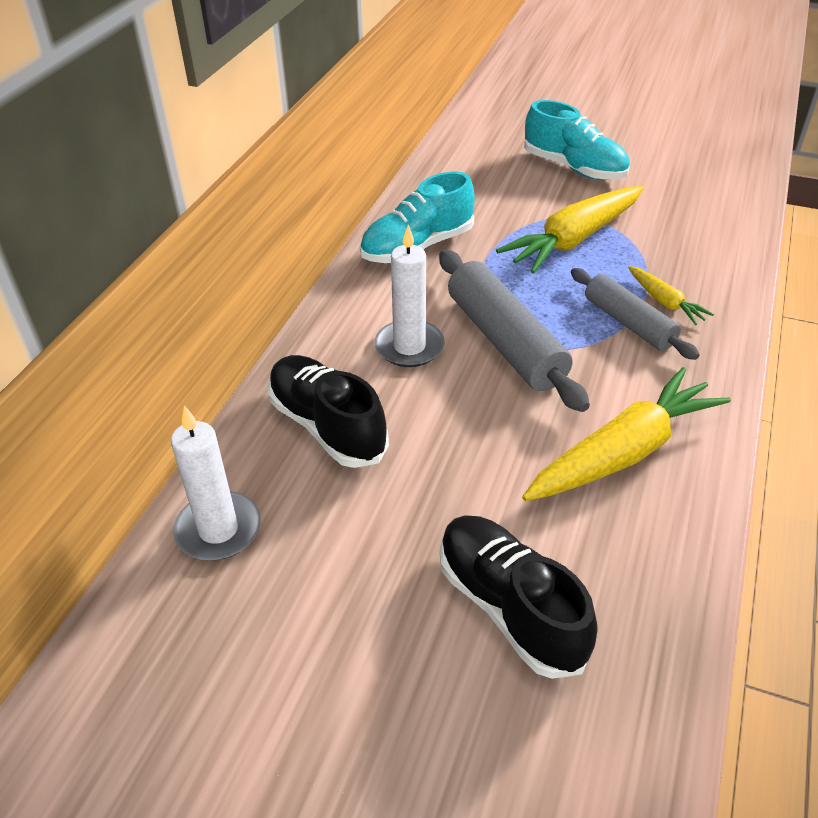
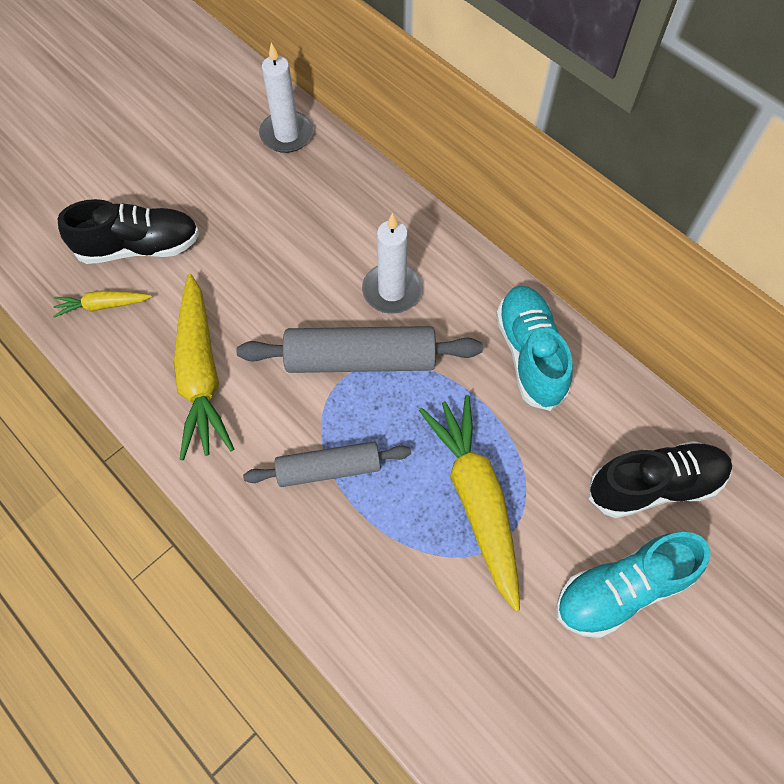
camera: 115 degrees right, 20 degrees up
(327, 426) = (338, 211): black shoe -> black shoe (654, 485)
(665, 302) = (338, 520): yellow carrot -> yellow carrot (103, 306)

